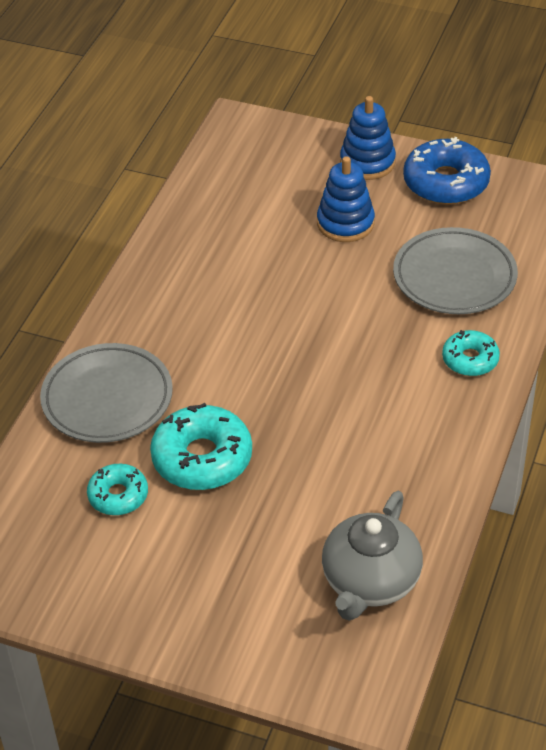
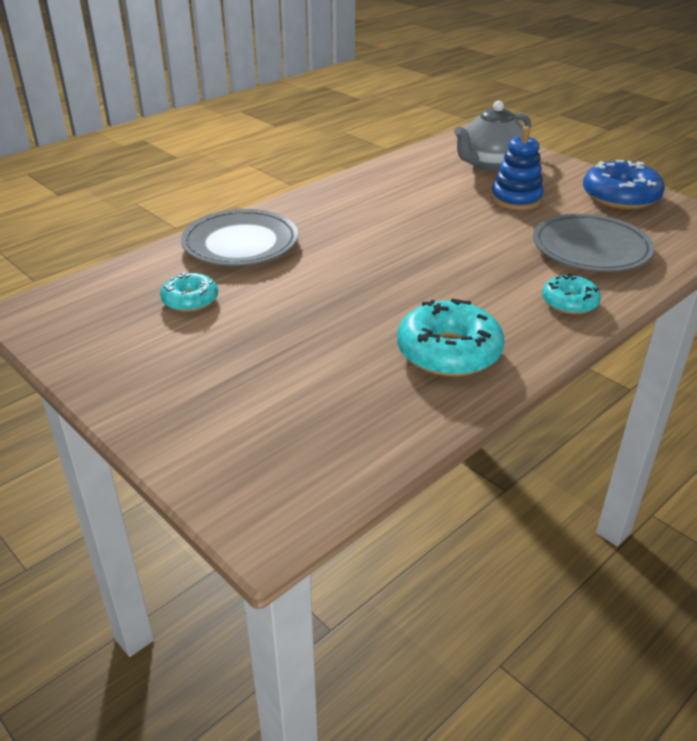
camera: 25 degrees right, 10 degrees down
(202, 458) = (278, 297): turquoise donut -> turquoise donut (448, 352)
(367, 162) = (560, 173): blue stacking toy -> none
(370, 581) = (351, 428): grey teapot -> grey teapot (490, 163)

